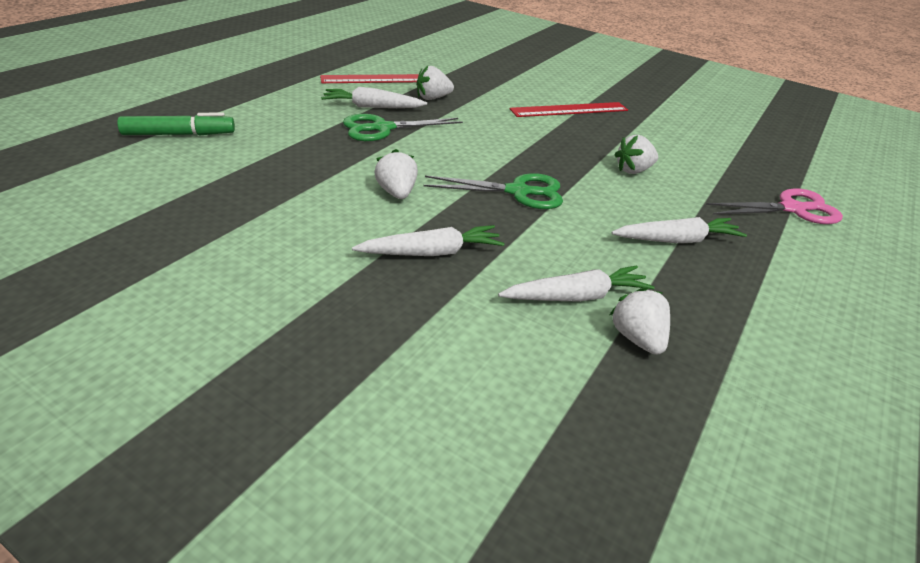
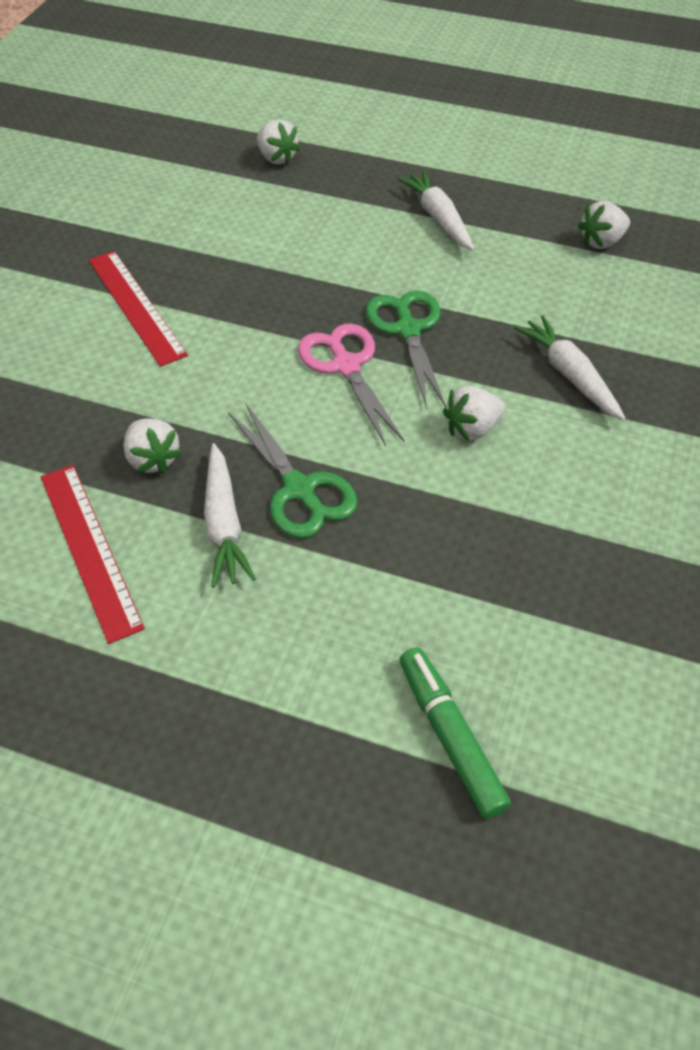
camera: 100 degrees left, 15 degrees up
(576, 296) = (571, 276): white carrot -> none
(633, 170) = (302, 246): white strawberry -> white strawberry (277, 158)
(792, 209) = (331, 146): pink scissors -> pink scissors (346, 366)

